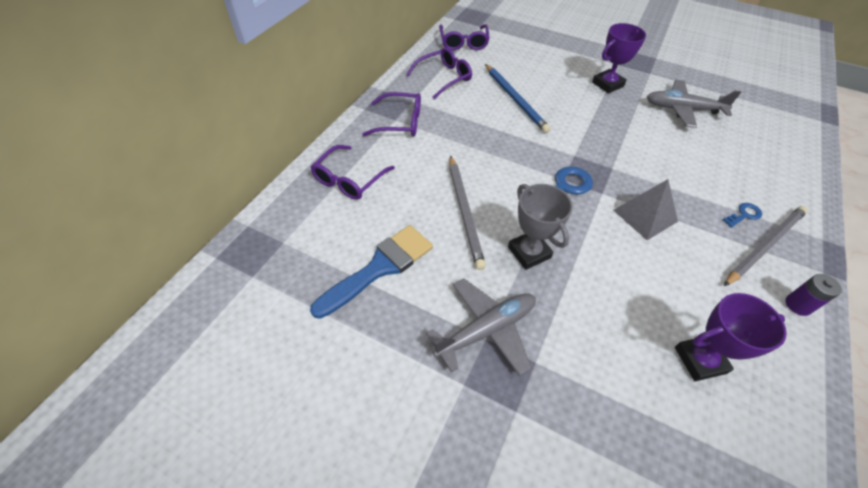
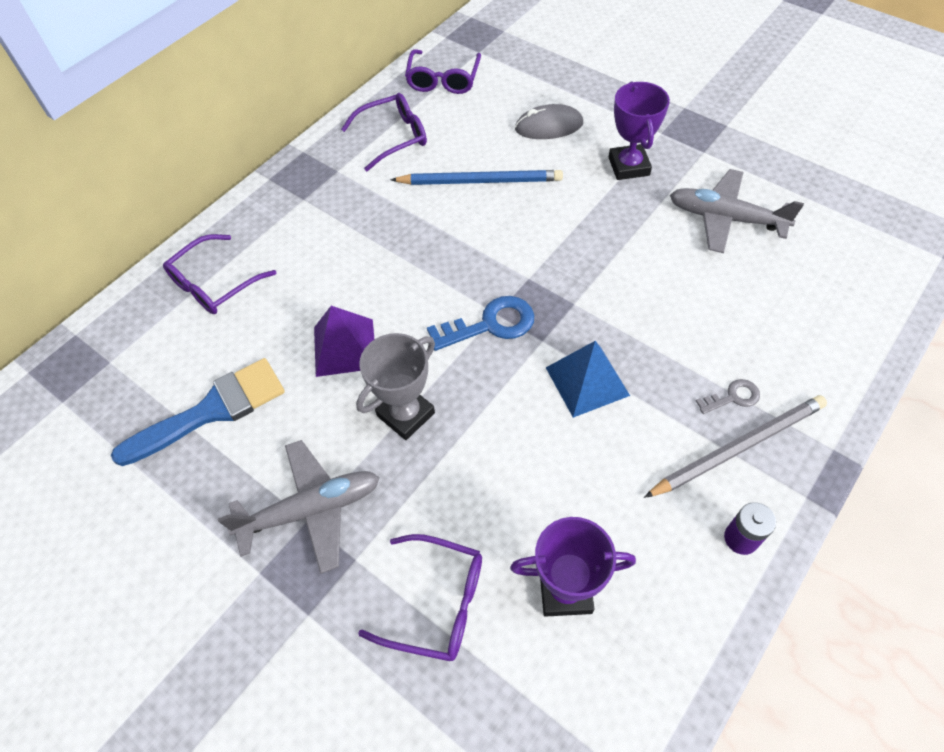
camera: 15 degrees right, 5 degrees up
(399, 122) = (308, 204): purple glasses -> purple glasses (436, 602)
(464, 212) = (344, 347): grey pencil -> purple pyramid
(515, 99) = (480, 181): blue pencil -> blue pencil turned 75 degrees counterclockwise
(529, 252) = (406, 414): grey trophy -> grey trophy turned 60 degrees clockwise
(545, 65) = (549, 126): none -> grey mouse
(607, 84) = (628, 166): purple trophy -> purple trophy turned 75 degrees counterclockwise
(645, 215) = (587, 381): grey pyramid -> blue pyramid
(744, 215) = (733, 397): blue key -> grey key

